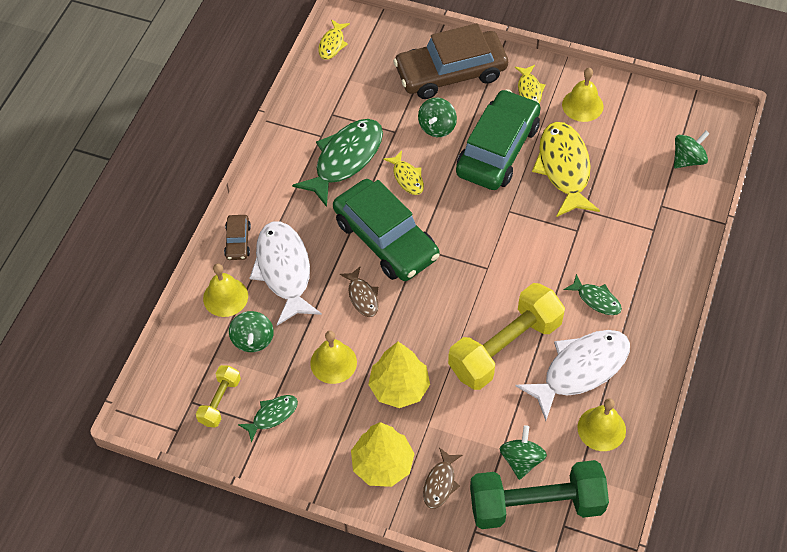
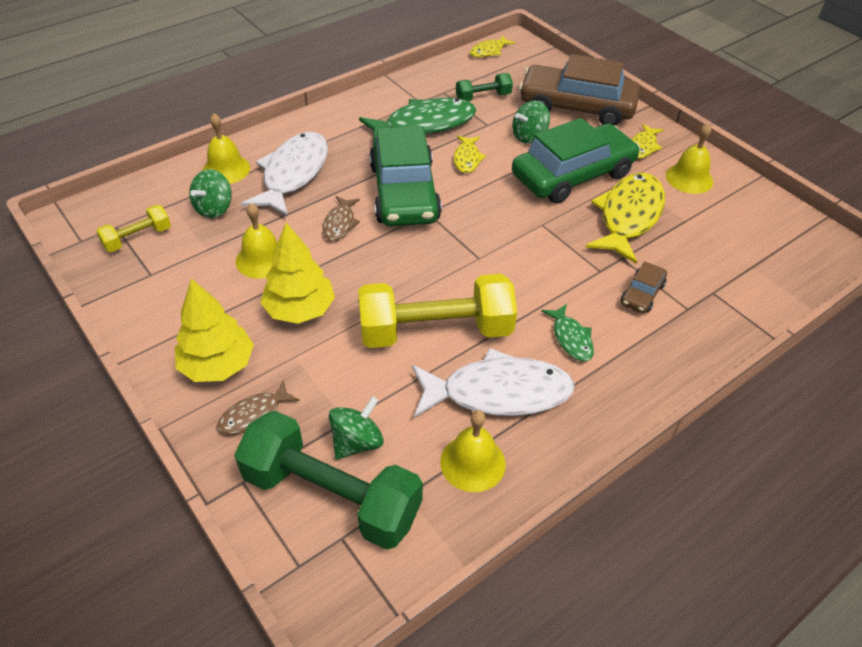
camera: 30 degrees right, 10 degrees down
(238, 241) = (278, 138): brown car -> brown car (642, 294)
(272, 415) = (166, 271): green fish -> none
(369, 102) = (483, 97): none -> green dumbbell
(688, 159) = (775, 267): green spinning top -> none

